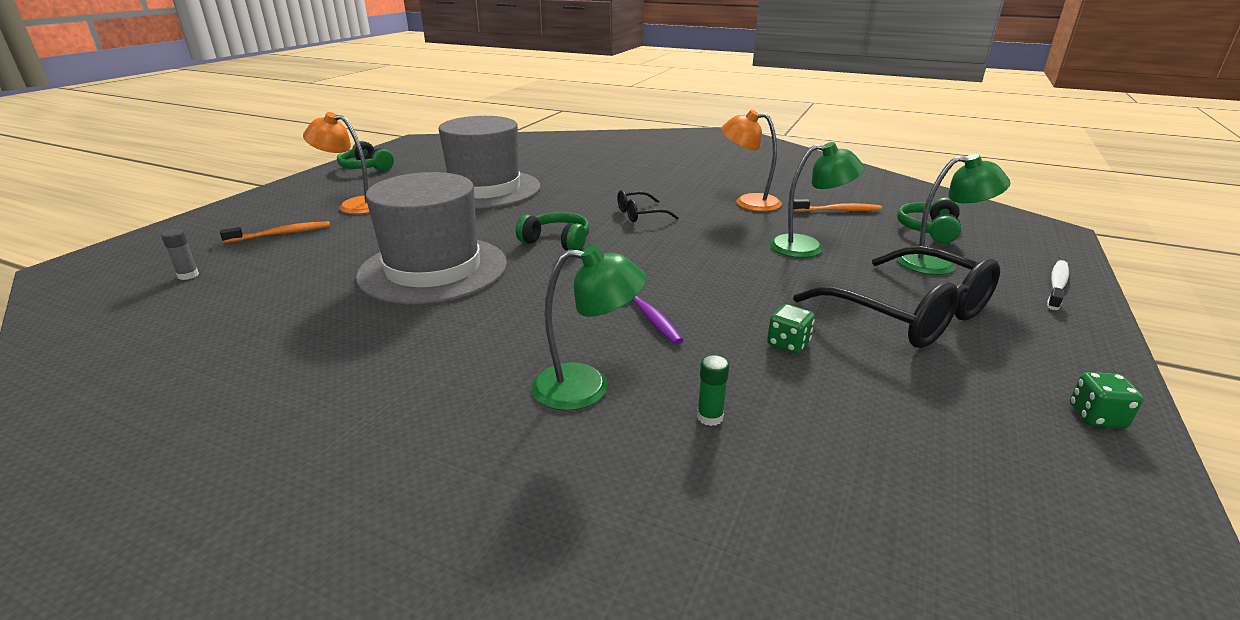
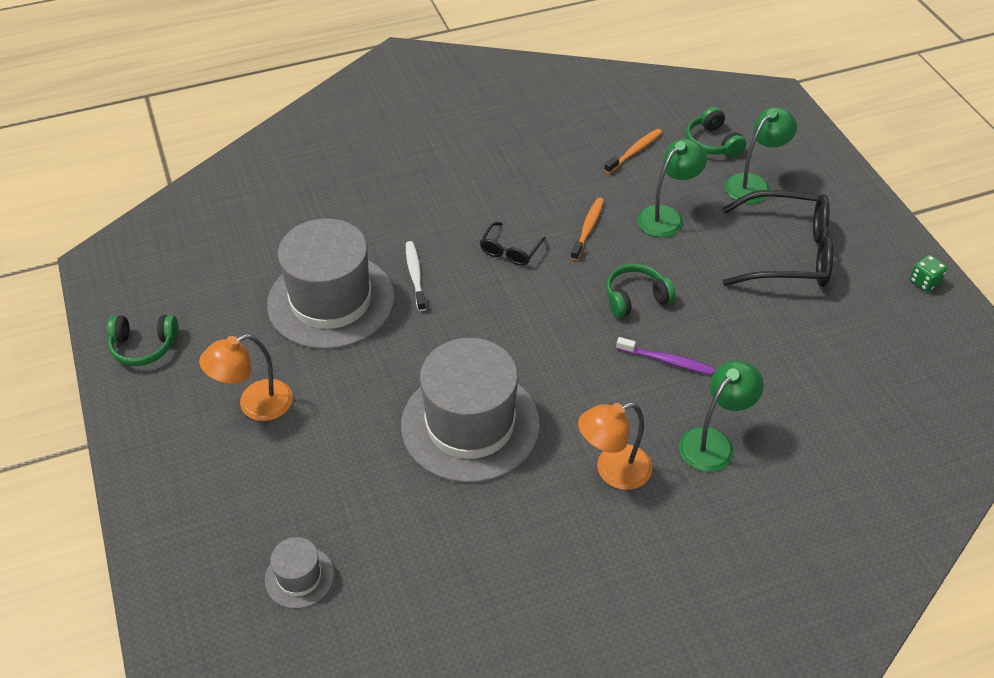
camera: 45 degrees left, 20 degrees up
(188, 275) = (299, 577): grey glue stick -> grey hat
(281, 234) = (270, 484): orange toothbrush -> orange toothbrush (588, 228)
(557, 242) = (503, 329): green headphones -> green headphones (636, 298)
(710, 417) = (789, 413): green glue stick -> none
(748, 202) = (563, 179): orange lamp -> orange lamp (613, 471)
(788, 344) = (761, 328): green dice -> none
(1057, 285) = (827, 167): white toothbrush -> white toothbrush (415, 275)

